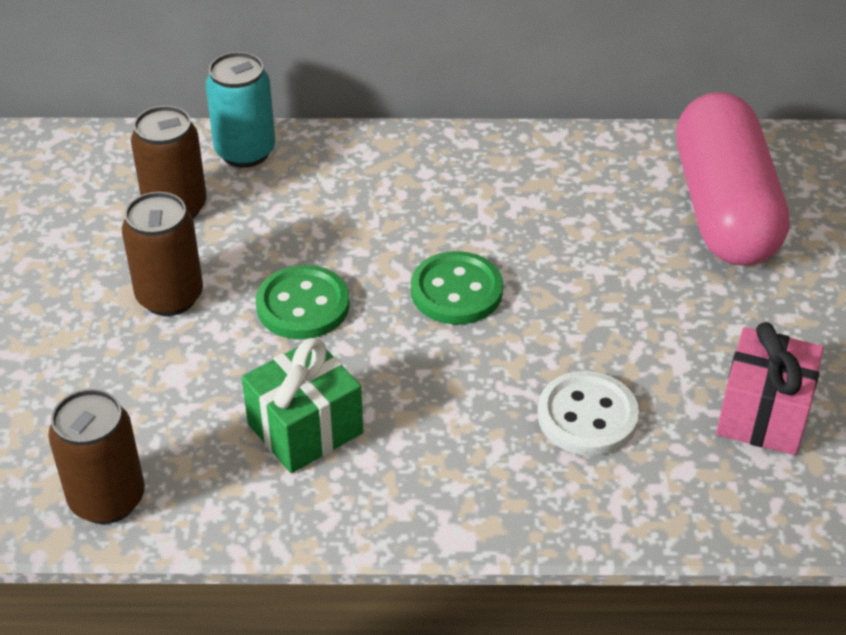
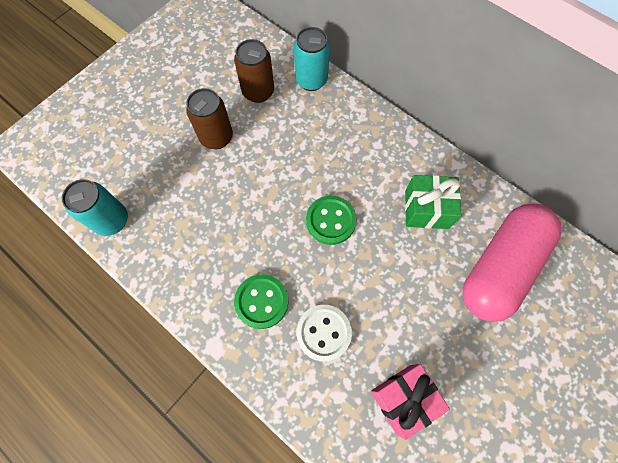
camera: 40 degrees right, 25 degrees up
(107, 499) = (112, 220): brown can -> turquoise can
(303, 305) = (262, 180): green button -> green button (261, 301)
(305, 428) = (208, 245): green gift -> green gift (426, 209)

